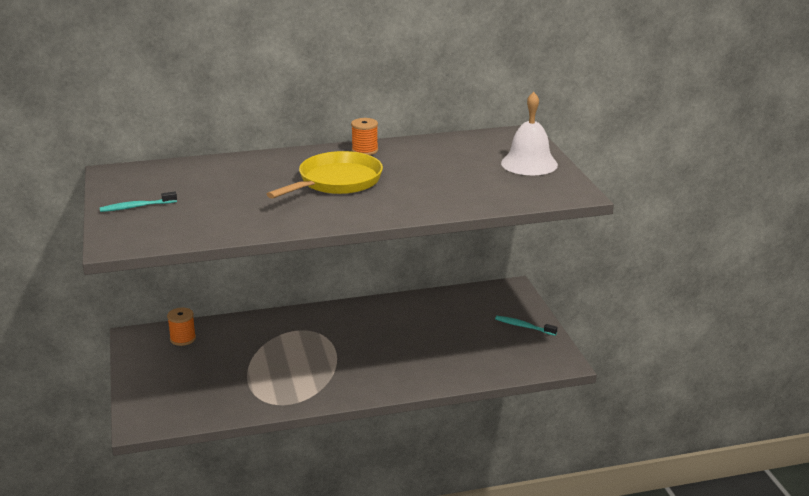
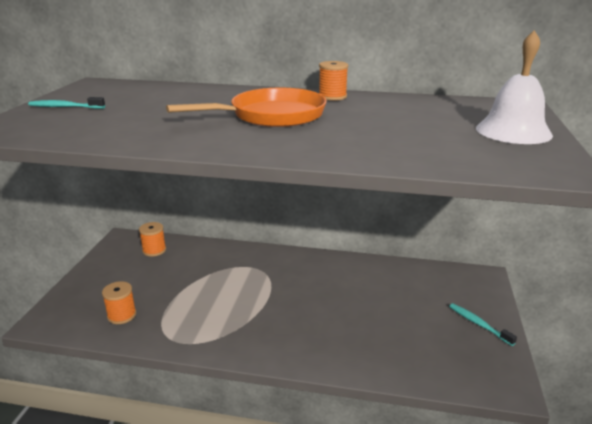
camera: 25 degrees right, 0 degrees up
(211, 399) = (122, 315): none -> orange spool
(336, 182) = (271, 116): yellow pan -> orange pan

